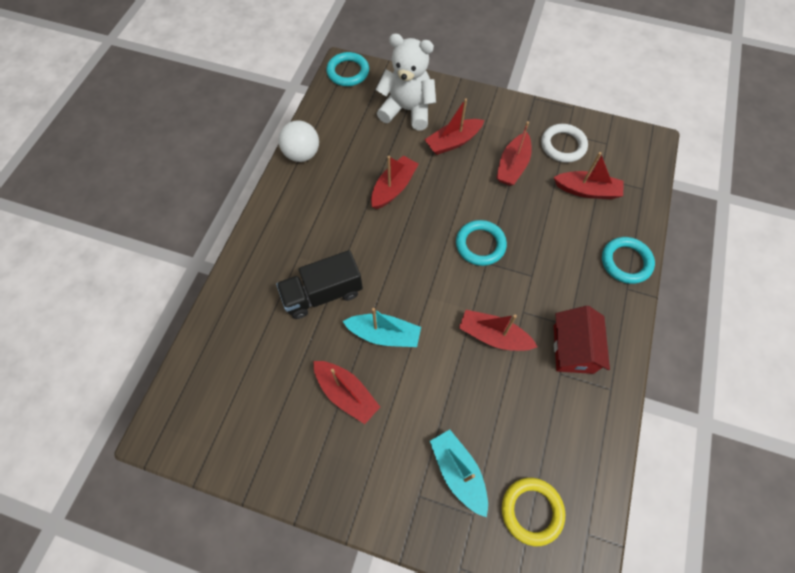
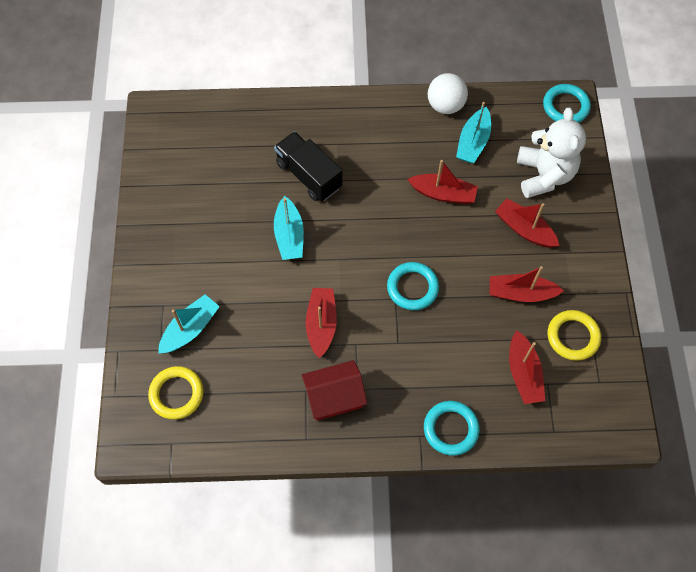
camera: 70 degrees right, 0 degrees up
(346, 393) = (227, 225): red boat -> none
(351, 147) = (473, 142): none -> turquoise boat
(563, 145) = (573, 336): white ring -> yellow ring

